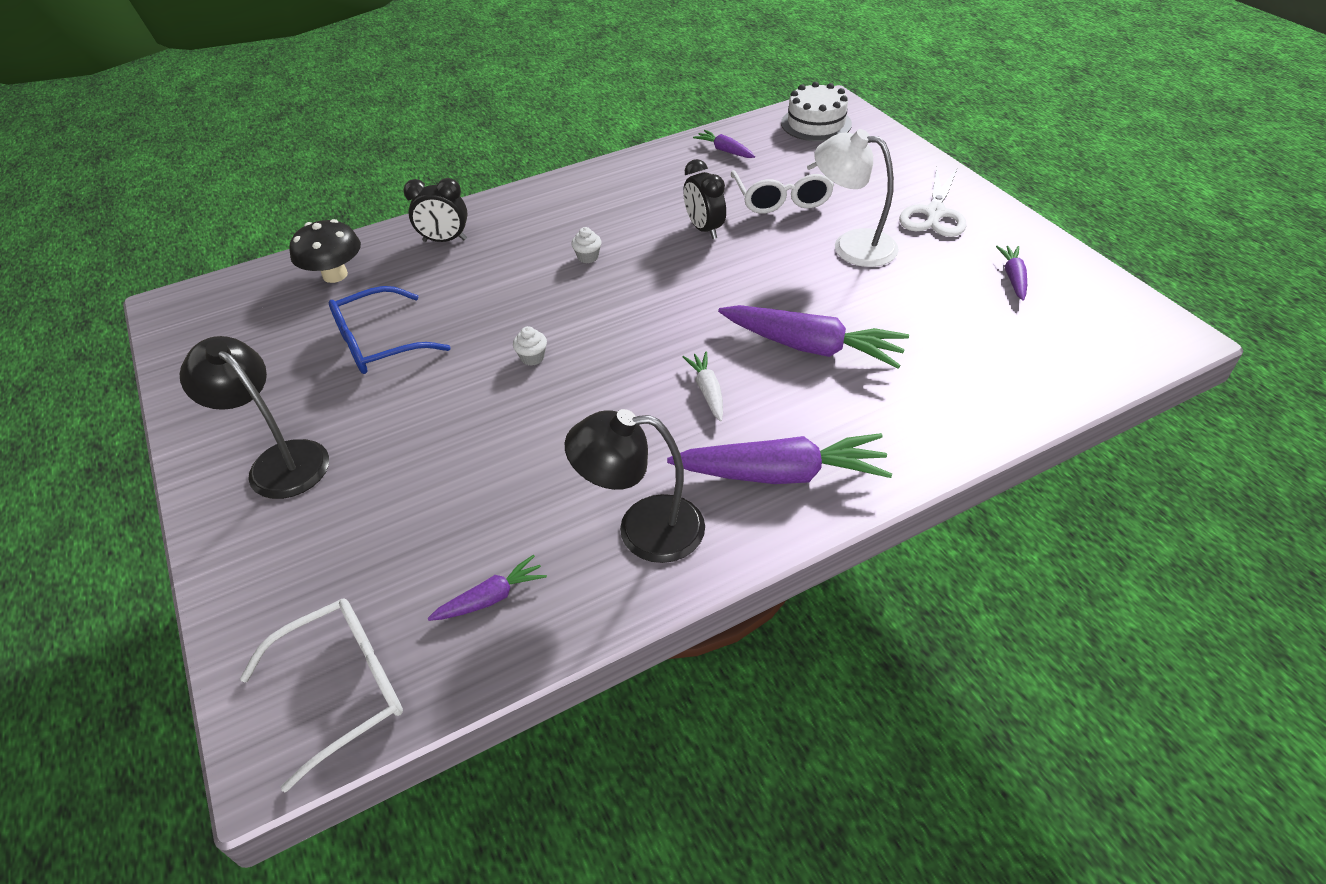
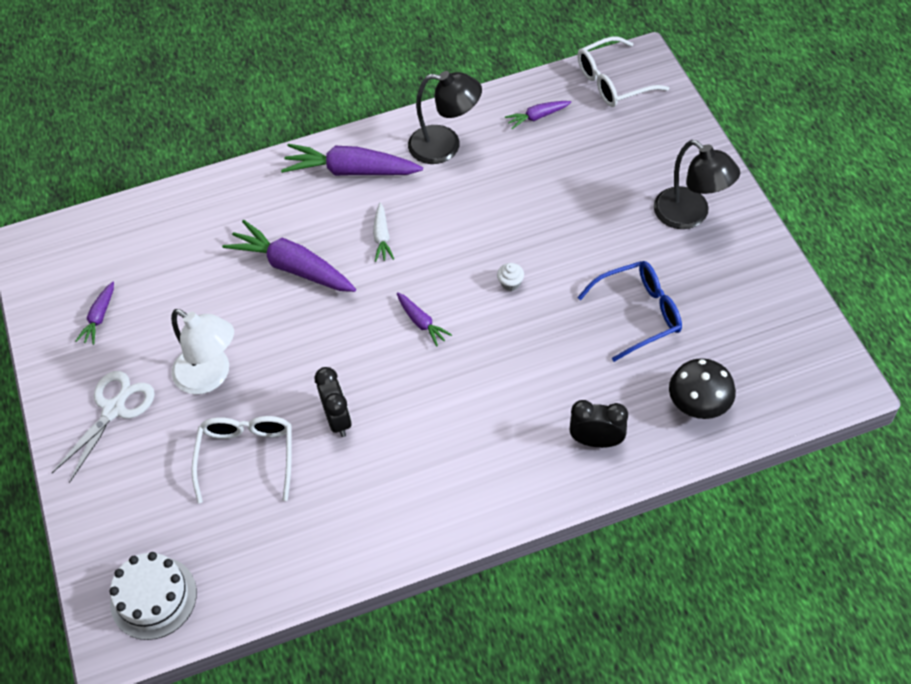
camera: 170 degrees left, 10 degrees up
(588, 257) = (455, 395): white cupcake -> none
(724, 150) = (278, 557): purple carrot -> purple carrot (421, 322)

